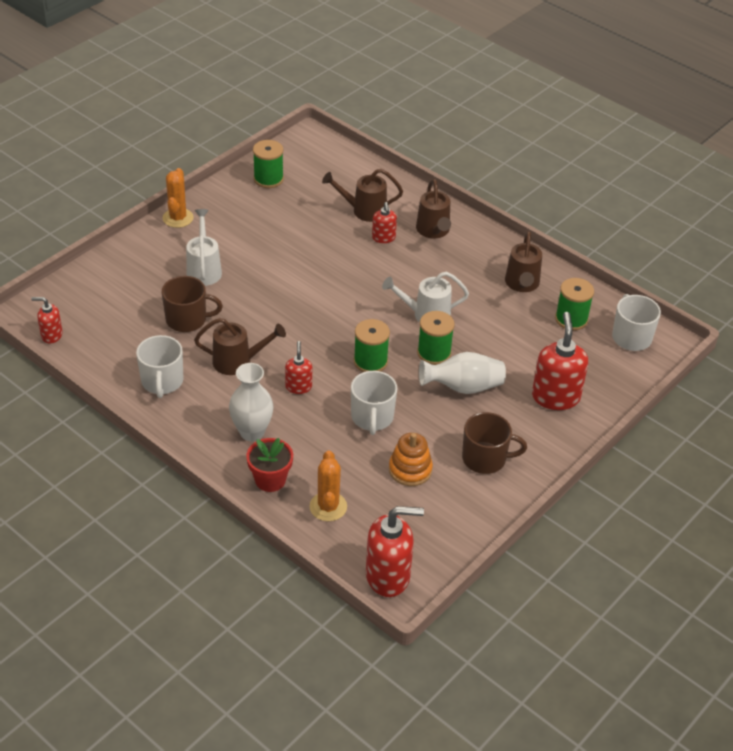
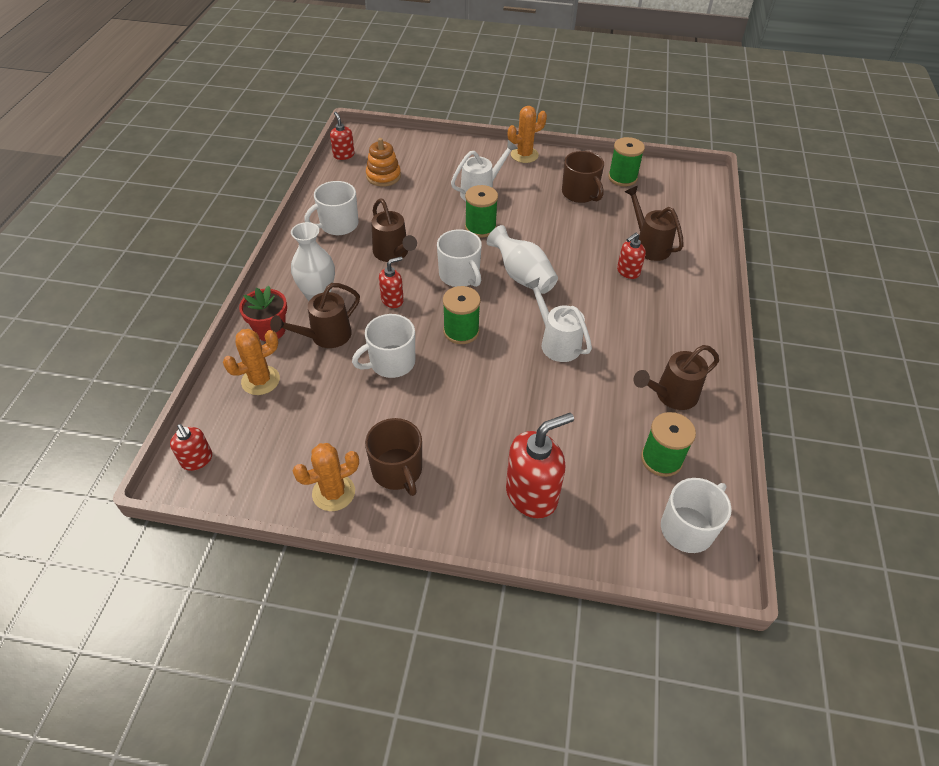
camera: 60 degrees right, 5 degrees up
(187, 319) = (417, 208): brown mug -> brown mug (580, 193)
(304, 333) = (460, 275): none -> white mug
(388, 576) = (197, 460): red soap dispenser -> red soap dispenser, size x0.55
(410, 470) = (343, 418): orange stacking toy -> orange stacking toy (383, 176)
(433, 231) = (674, 299): brown watering can -> brown watering can (325, 336)
(434, 353) = (510, 370): green spool -> green spool (480, 227)
(463, 387) = (483, 411): white vase -> white vase (522, 276)
(480, 503) = (333, 493): none -> orange cactus

